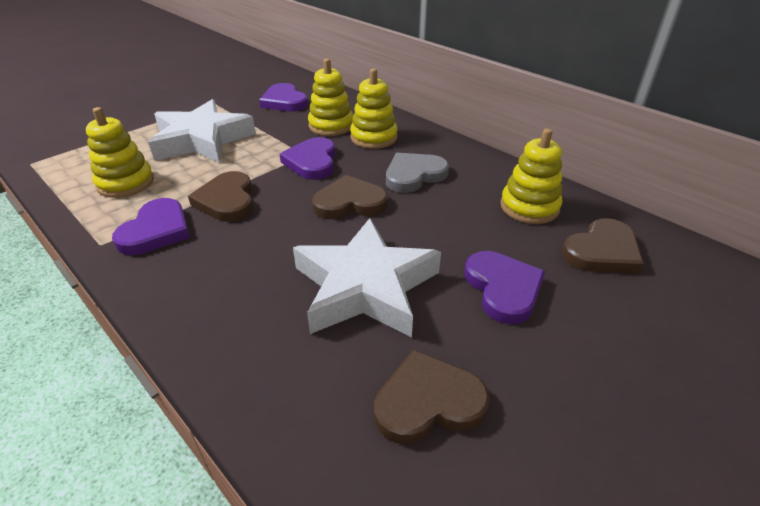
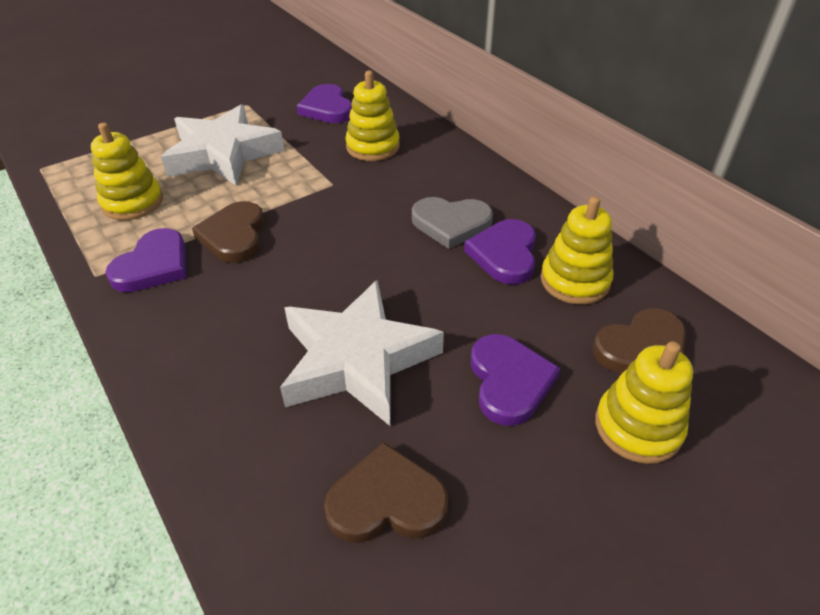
camera: 10 degrees right, 5 degrees up
(312, 162) = (339, 194): purple heart -> purple heart (504, 254)
(350, 202) = (367, 253): brown heart -> none
(374, 137) = (418, 168): yellow stacking toy -> yellow stacking toy (638, 427)
(414, 175) = (451, 224): grey heart -> grey heart turned 150 degrees counterclockwise

